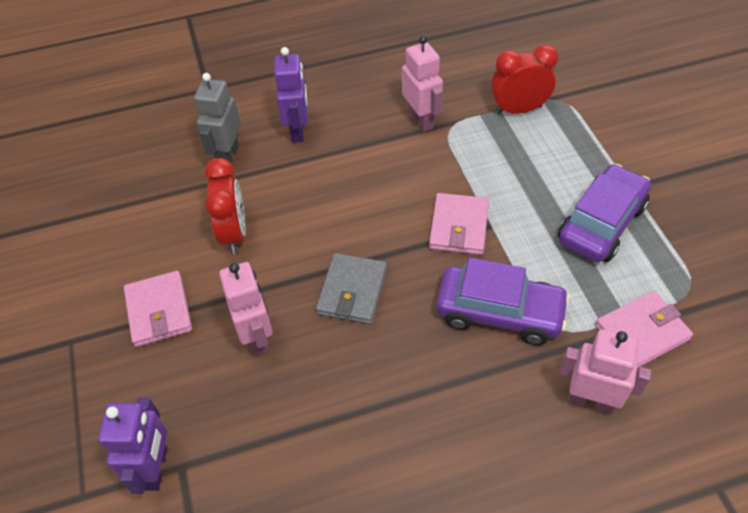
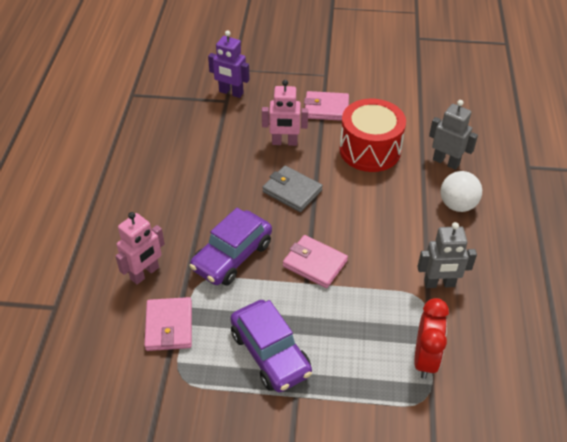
camera: 110 degrees right, 5 degrees down
(234, 233) = (370, 150): red clock -> red drum
(298, 131) = (457, 205): purple robot -> white ball
(421, 120) = (439, 283): pink robot -> grey robot

